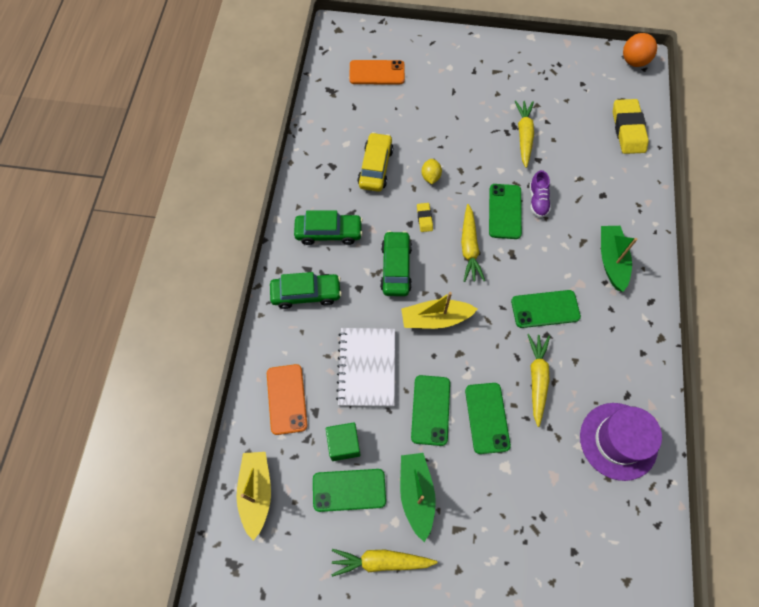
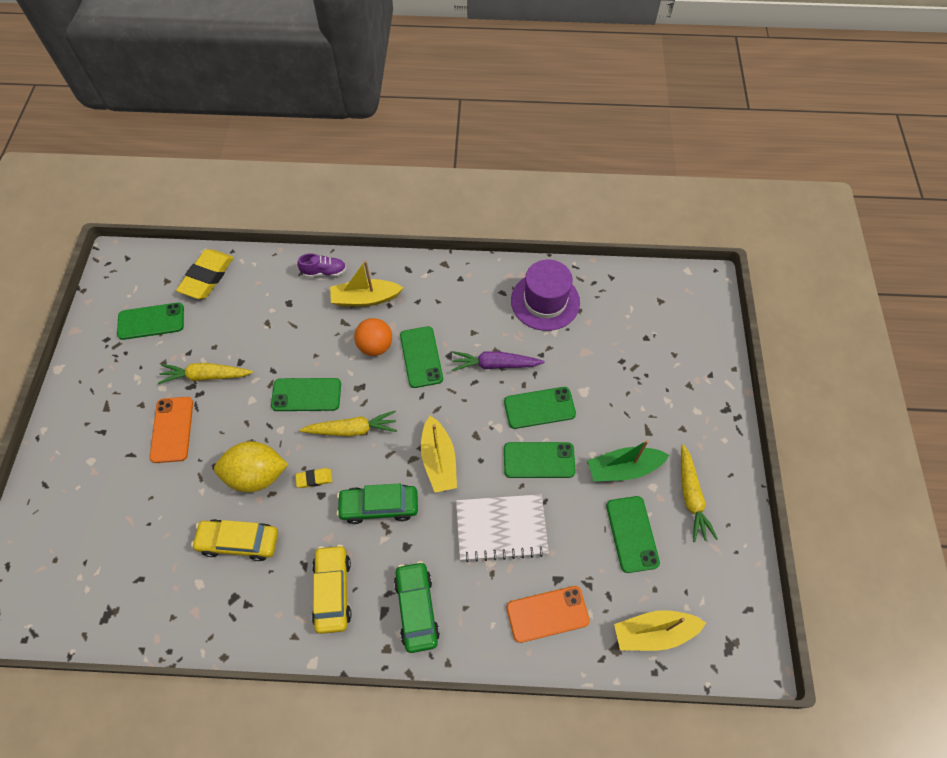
camera: 95 degrees left, 5 degrees down
(328, 232) = (333, 591): green car -> yellow car
(344, 444) = (587, 544): green cube -> none
(377, 73) = (85, 553): orange phone -> orange phone (172, 429)
(430, 177) = (257, 475): yellow lemon -> yellow lemon, size x2.03
(537, 379) = (495, 364): yellow carrot -> purple carrot
(538, 200) = (293, 362): purple shoe -> purple shoe (324, 272)
(578, 92) = (151, 321): none -> green phone
(611, 260) = (365, 299): green boat -> yellow boat
(628, 129) = (207, 277): yellow eraser -> yellow eraser turned 60 degrees counterclockwise
(634, 61) = (114, 267): orange ball -> orange ball (375, 346)

